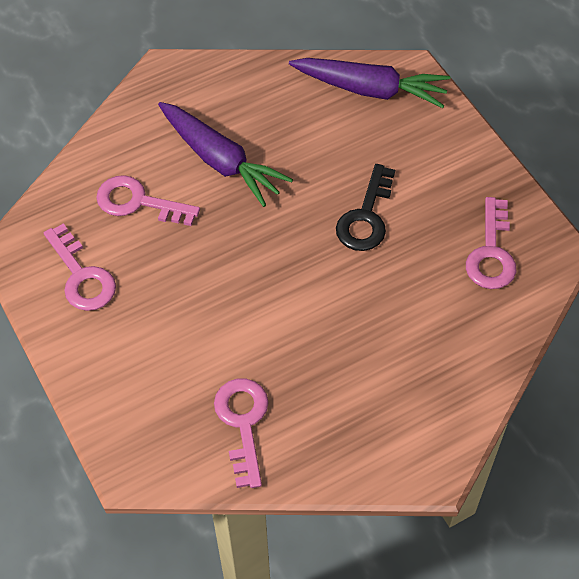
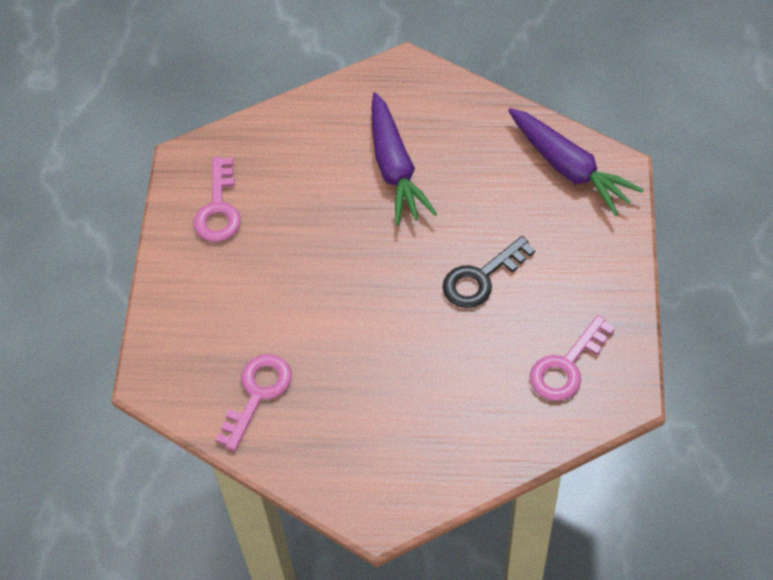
camera: 35 degrees right, 0 degrees up
(138, 202) = (304, 170): pink key -> none

